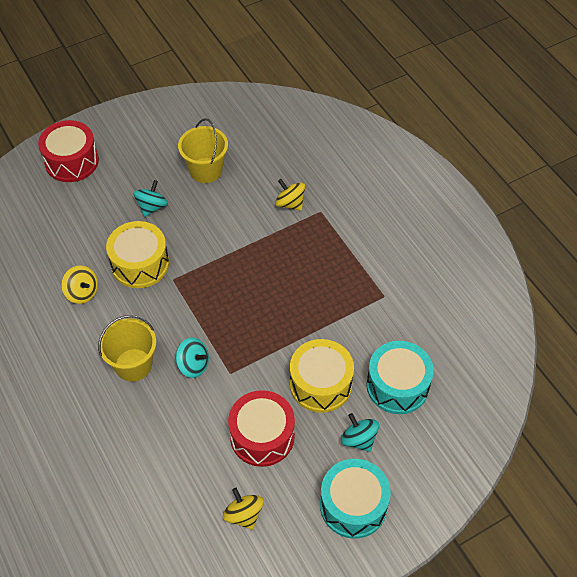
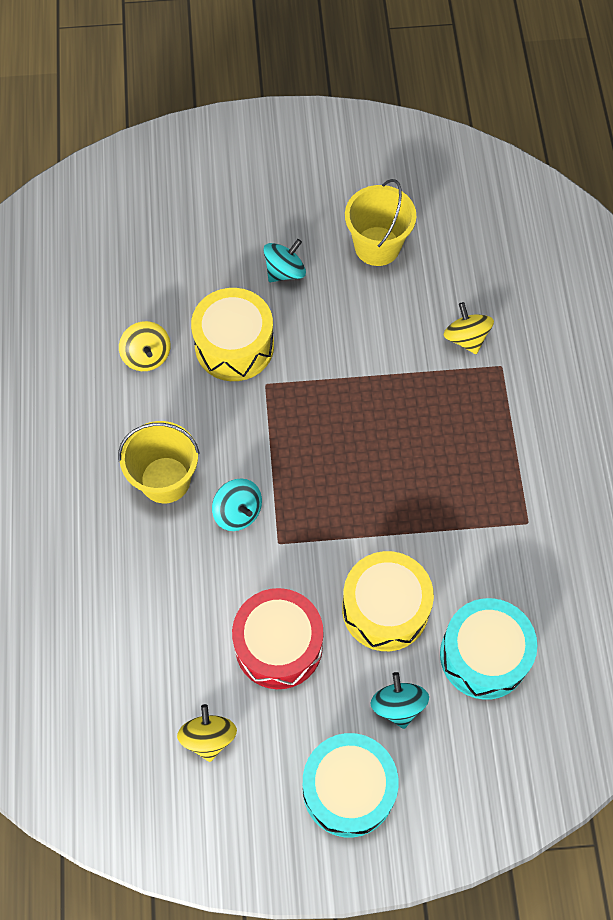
camera: 25 degrees right, 10 degrees up
(72, 161) = (213, 167): red drum -> none

